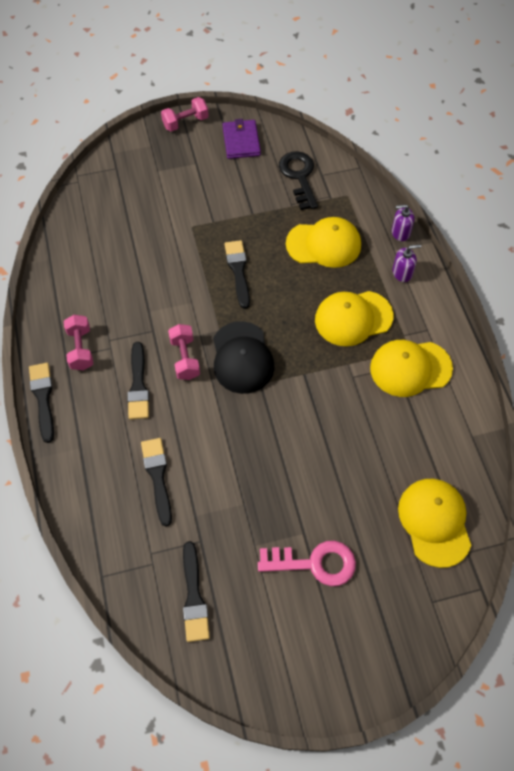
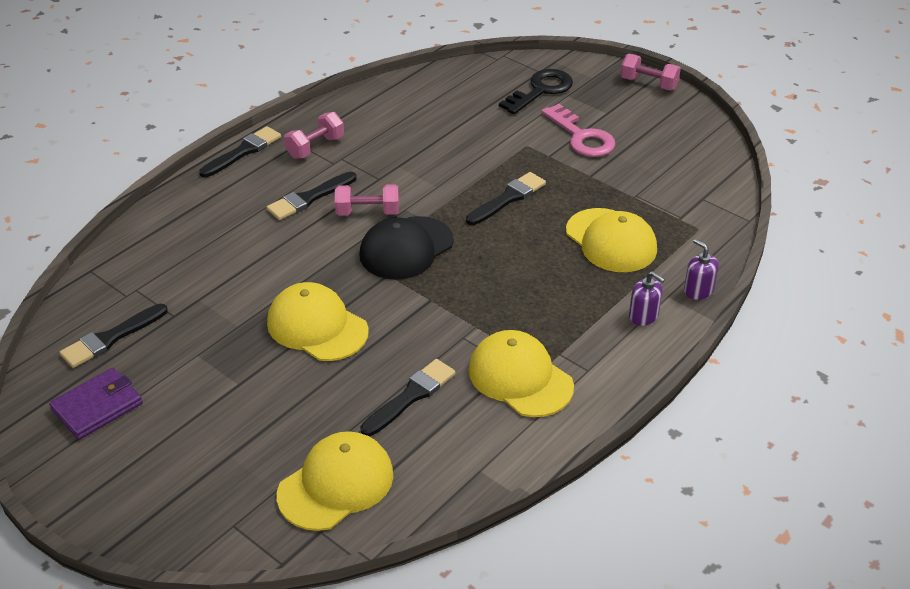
camera: 55 degrees right, 20 degrees down
(158, 477) = (220, 256): black brush -> black brush (410, 396)
(185, 358) = (367, 212): pink dumbbell -> pink dumbbell turned 45 degrees clockwise
(241, 141) = (673, 127): purple wallet -> purple wallet (97, 406)
(299, 177) = (678, 184): black key -> black key (541, 90)
(314, 563) = (210, 407): pink key -> pink key (581, 137)
(353, 318) = (539, 304): yellow cap -> yellow cap (317, 327)

